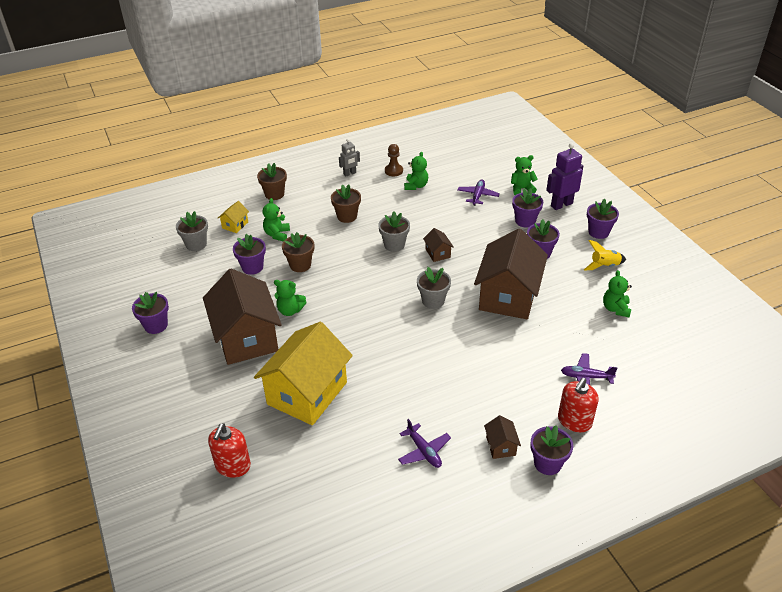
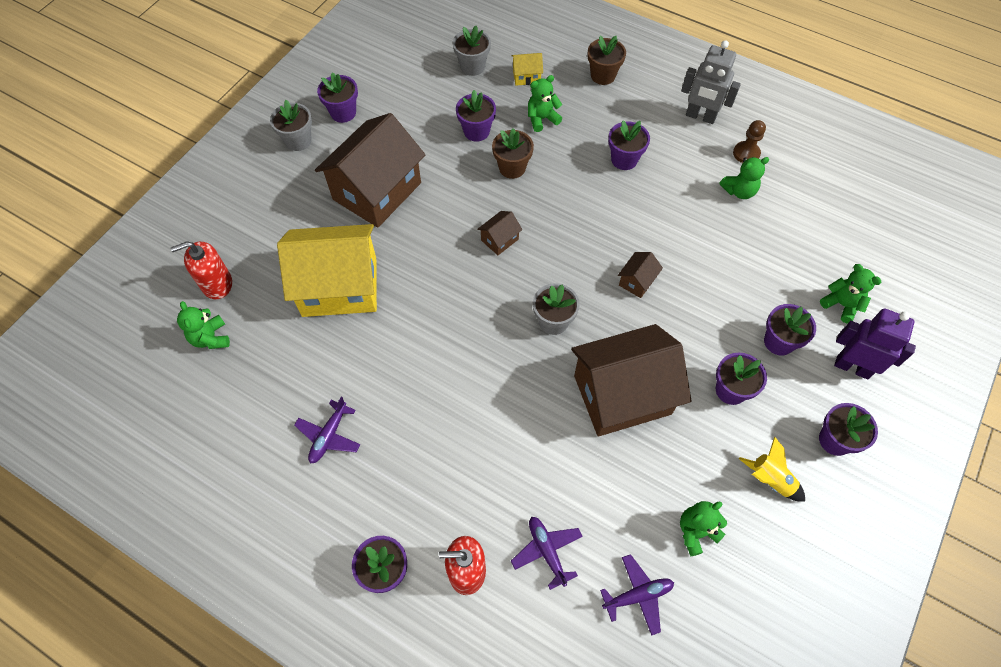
camera: 55 degrees right, 20 degrees up
(290, 310) = (440, 201): green teddy bear -> green teddy bear (211, 338)
(347, 216) = (624, 159): brown flower pot -> purple flower pot
(350, 173) = (700, 117): grey robot -> grey robot, size x1.68
(394, 245) = (615, 231): grey flower pot -> grey flower pot (298, 140)
(478, 196) = (781, 264): purple plane -> purple plane (638, 595)
(500, 446) = (381, 508): brown house -> brown house (499, 239)

